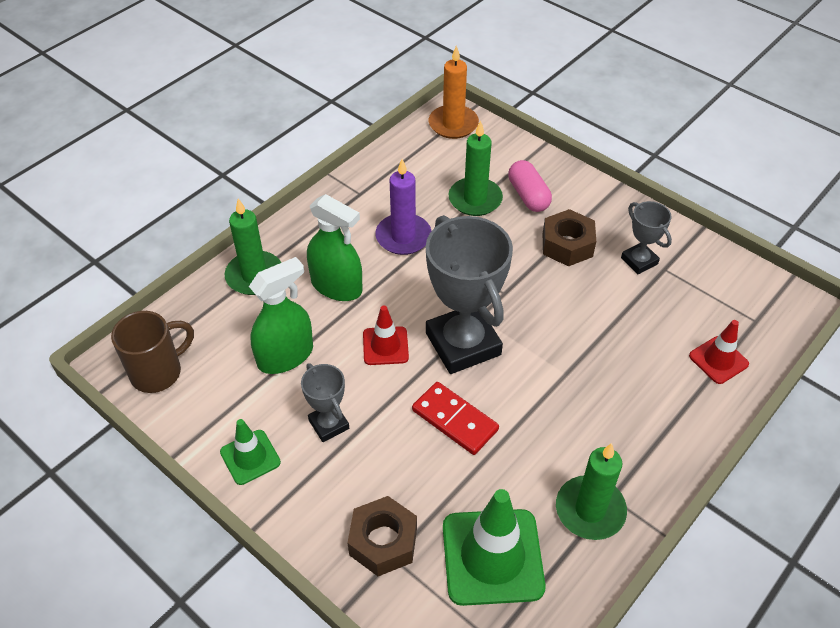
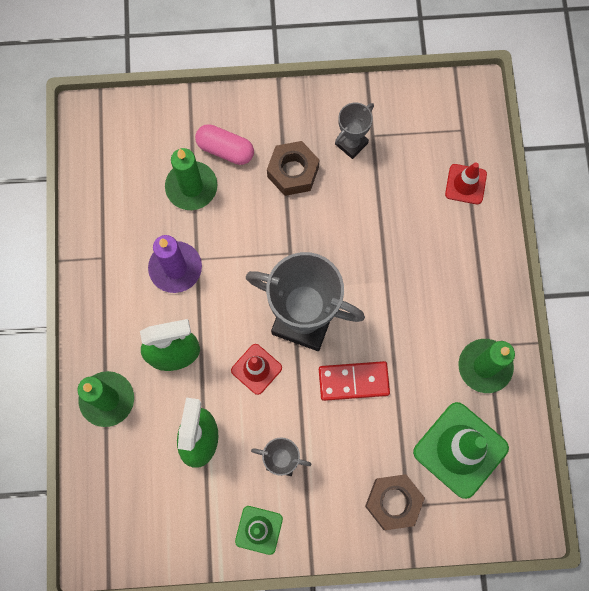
camera: 45 degrees left, 25 degrees up
(158, 372) = (130, 534): brown mug -> none
(453, 124) = (103, 126): orange candle -> none
(639, 261) = (351, 143): grey trophy -> grey trophy turned 60 degrees counterclockwise

